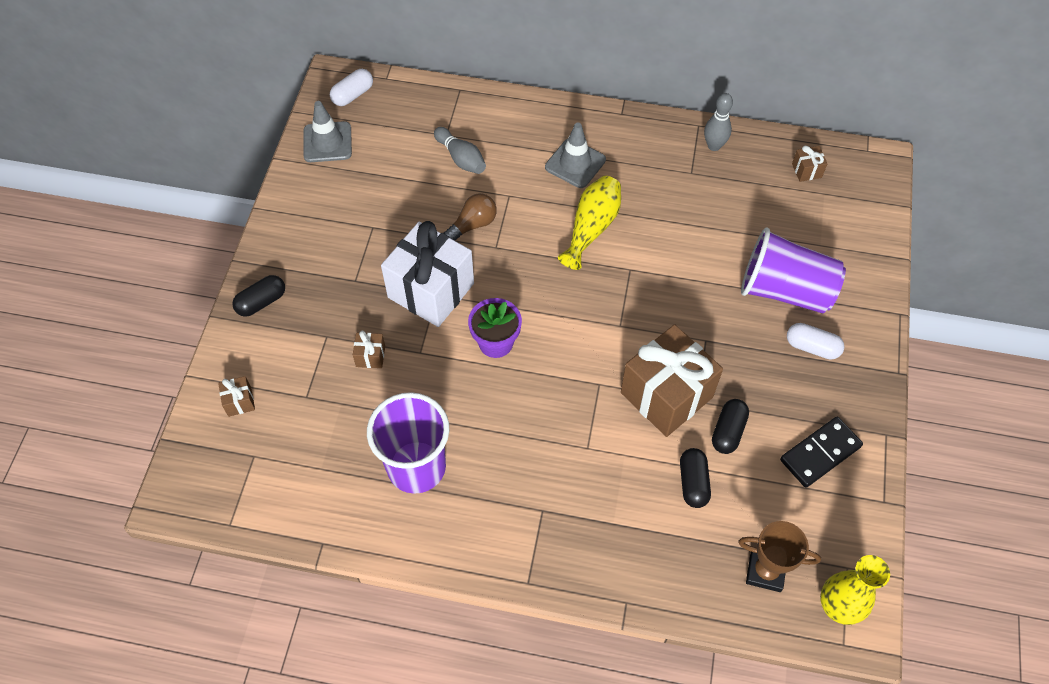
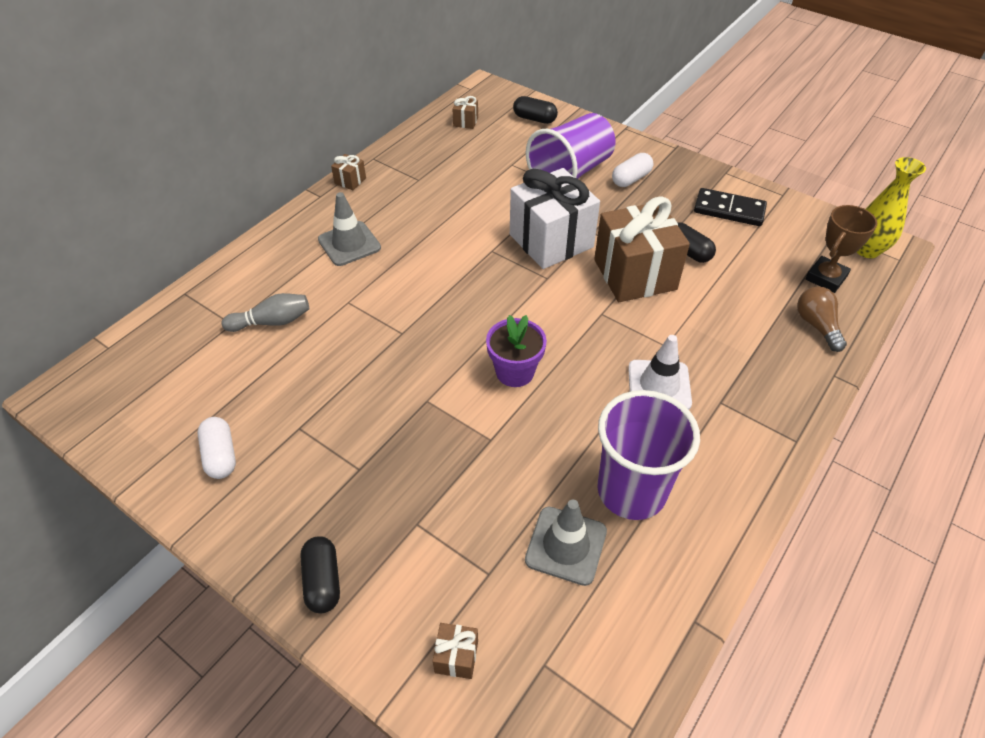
camera: 65 degrees left, 10 degrees down
(327, 142) = (144, 432): grey traffic cone -> grey traffic cone (566, 545)
(353, 95) = (100, 385): white capsule -> white capsule (221, 455)
(370, 356) = (469, 487): brown gift -> brown gift (350, 181)
(431, 290) = (419, 403): white gift -> white gift (551, 241)
(473, 225) = (362, 341): brown light bulb -> brown light bulb (816, 325)
(536, 456) = (659, 385): none -> white traffic cone
(591, 228) = (430, 258): yellow vase -> none
(693, 483) = (729, 289): black capsule -> black capsule (534, 119)
(714, 146) = (401, 158): grey bowling pin -> none
(820, 453) = (729, 210): black domino -> black domino turned 60 degrees counterclockwise

